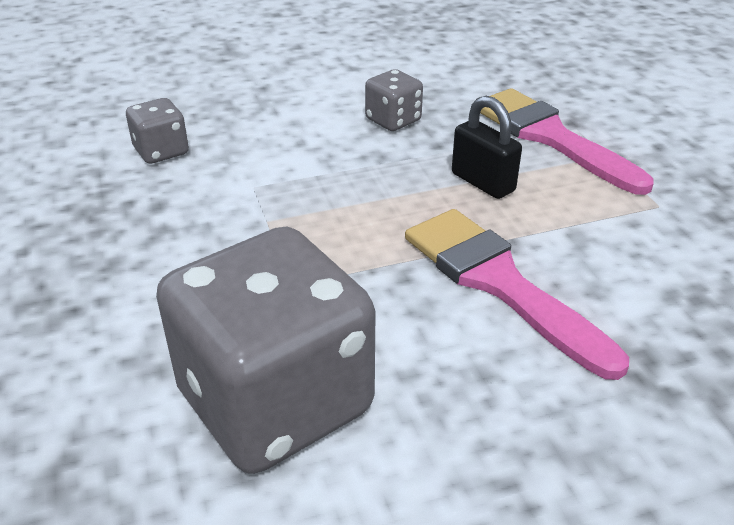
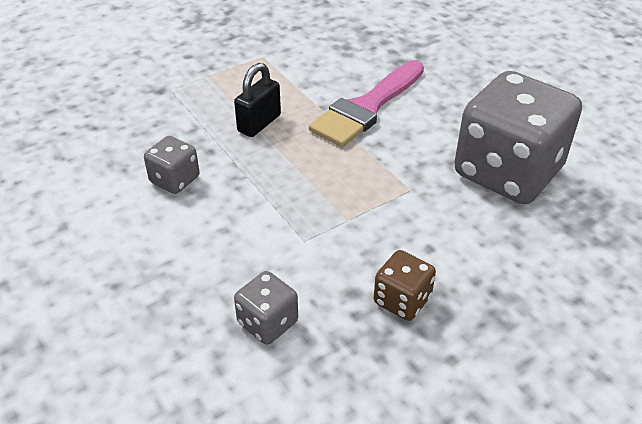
camera: 105 degrees left, 5 degrees up
(120, 234) = (402, 300): none -> brown dice
(550, 137) = (186, 99): pink brush -> none

